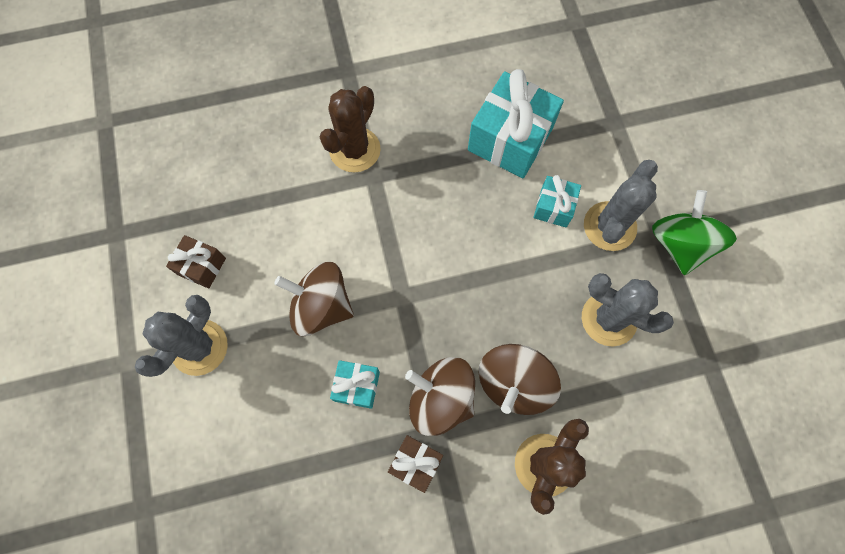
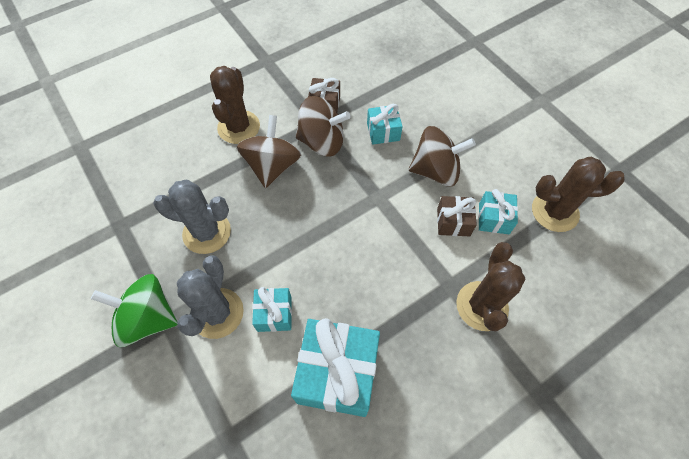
camera: 160 degrees right, 10 degrees down
(199, 347) = (503, 121): grey cactus -> none
(202, 266) = (540, 169): brown gift -> brown gift (453, 222)
(223, 212) = (555, 211): none -> brown cactus
(291, 227) = (493, 218): none -> turquoise gift
(679, 244) = (148, 318): green spinning top -> green spinning top turned 120 degrees clockwise

